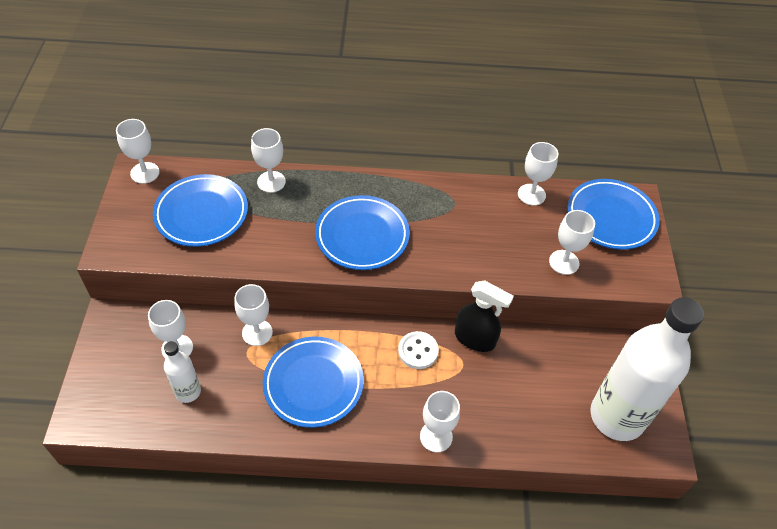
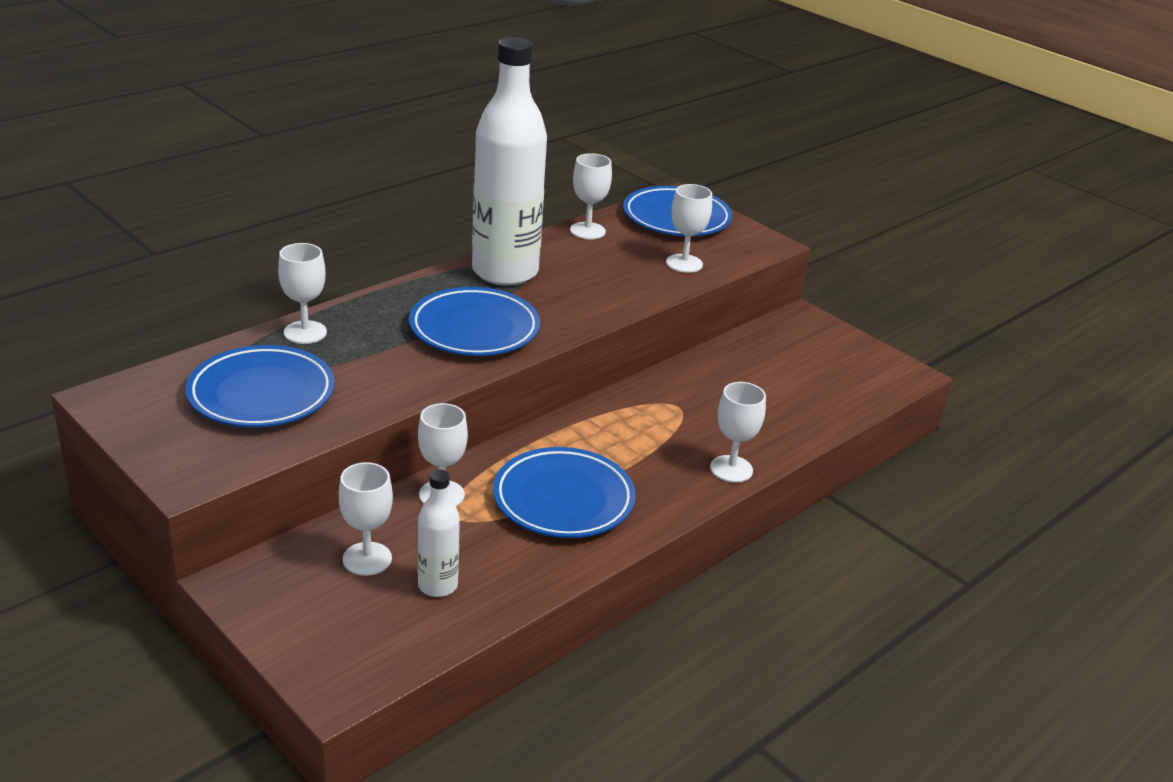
camera: 45 degrees left, 20 degrees down
(145, 173) = (124, 394): white goblet -> none
(418, 351) = (625, 419): white button -> none
(475, 339) = (662, 383): black spray bottle -> none
(617, 416) = (846, 372): white bottle -> white bottle (505, 272)

